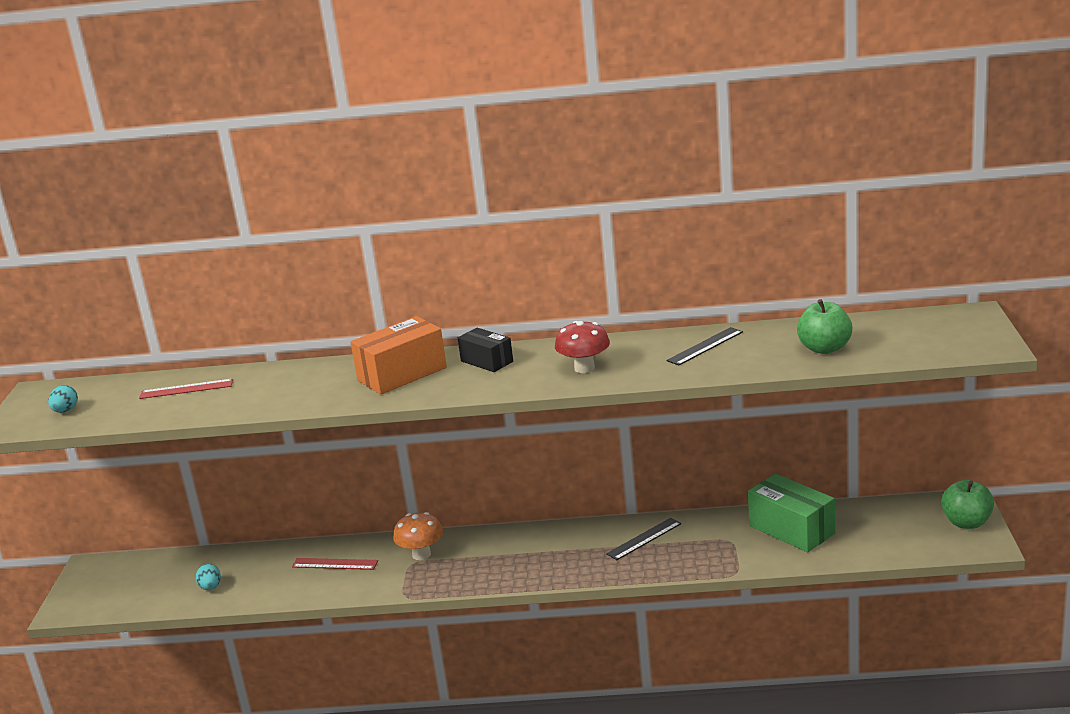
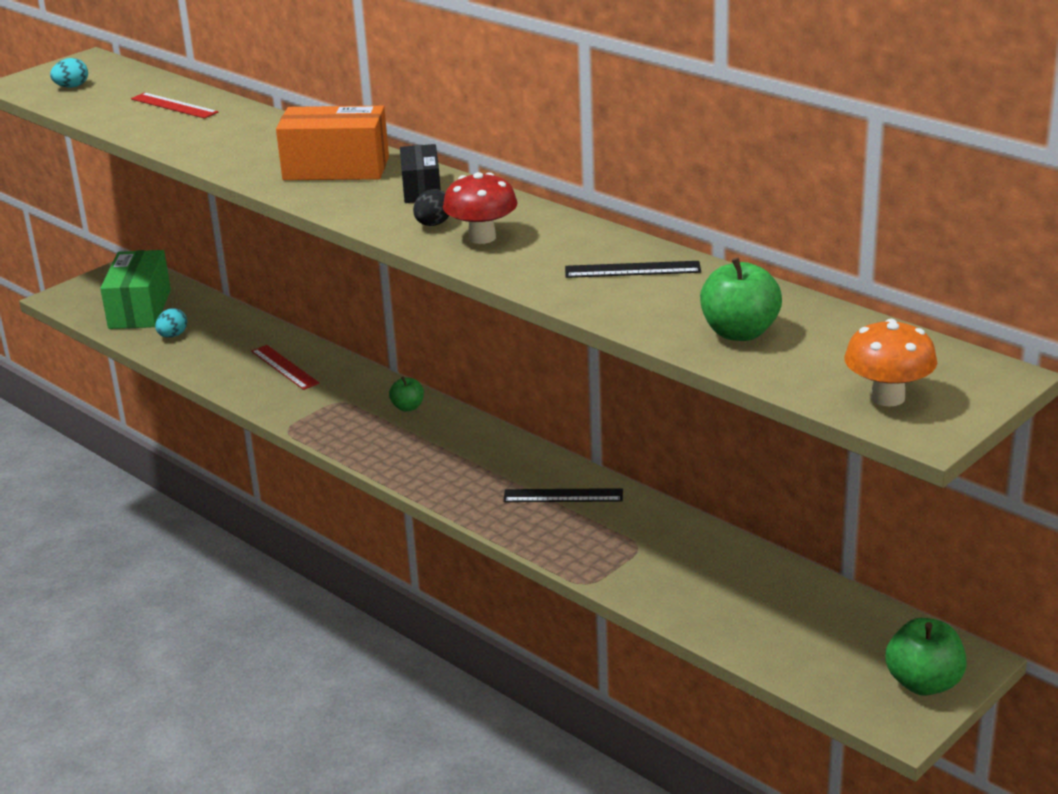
camera: 40 degrees right, 5 degrees up
(421, 554) = (359, 397): orange mushroom -> orange mushroom (887, 397)
(464, 543) = (408, 407): none -> green apple
(539, 375) = (433, 224): none -> black egg
(791, 529) = (718, 573): green box -> green box (140, 309)

